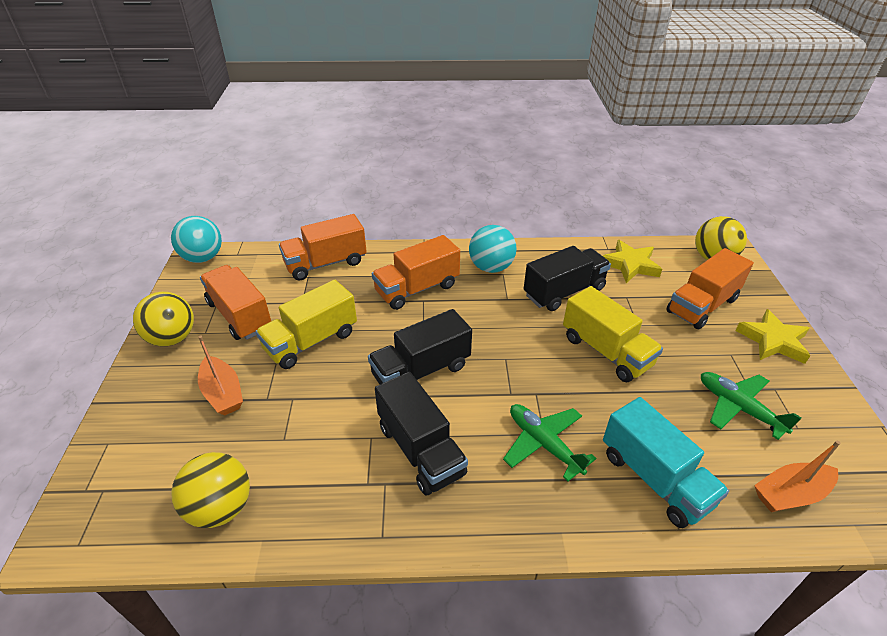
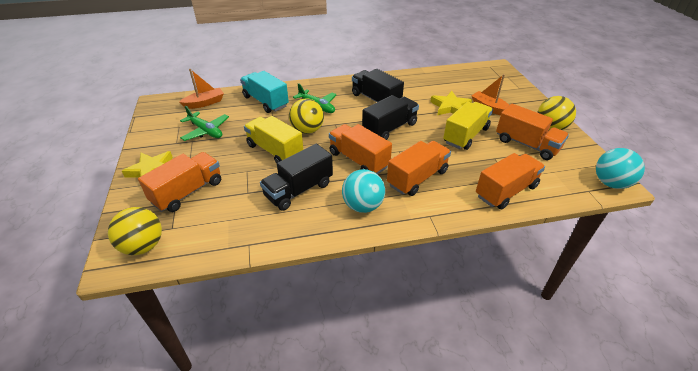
camera: 170 degrees right, 0 degrees up
(221, 508) = (448, 77): yellow ball -> yellow ball (307, 130)
(484, 321) = (358, 160): none -> orange truck
(630, 265) = (232, 226): yellow star -> yellow star (450, 107)

